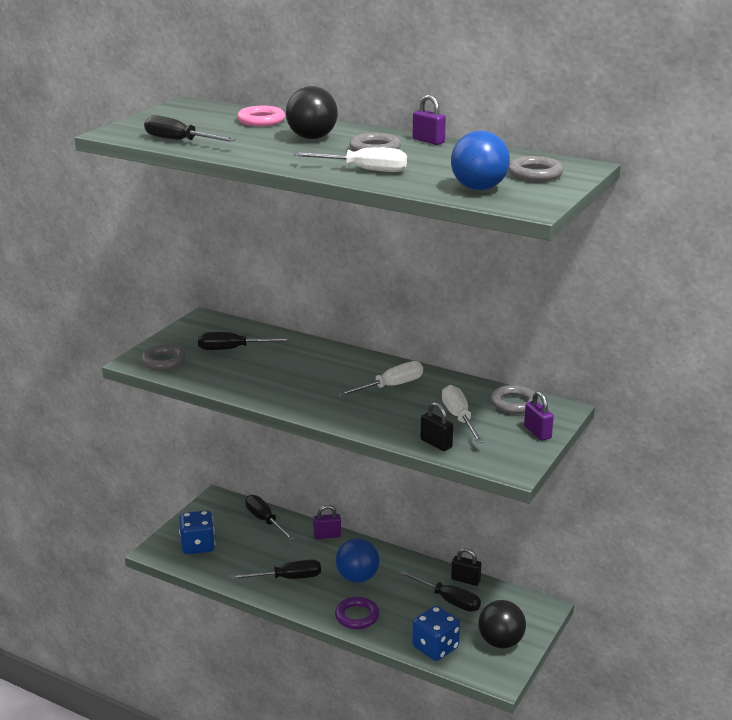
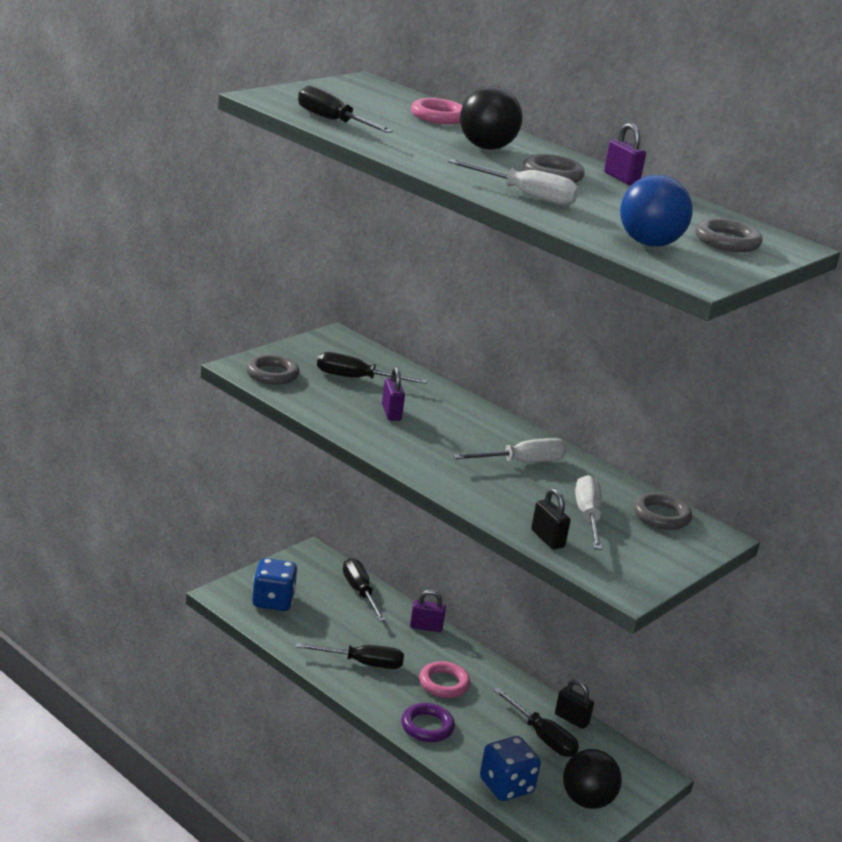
camera: 10 degrees right, 0 degrees up
(357, 578) = (444, 683): blue ball -> pink ring
(537, 432) = (675, 555): purple padlock -> purple padlock (391, 412)

